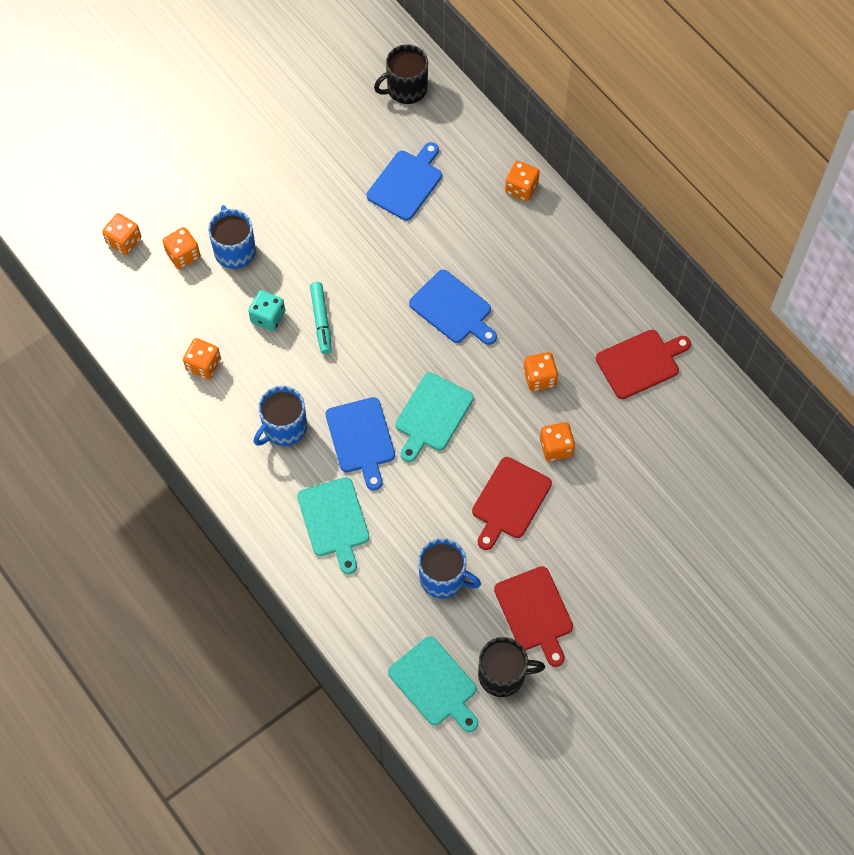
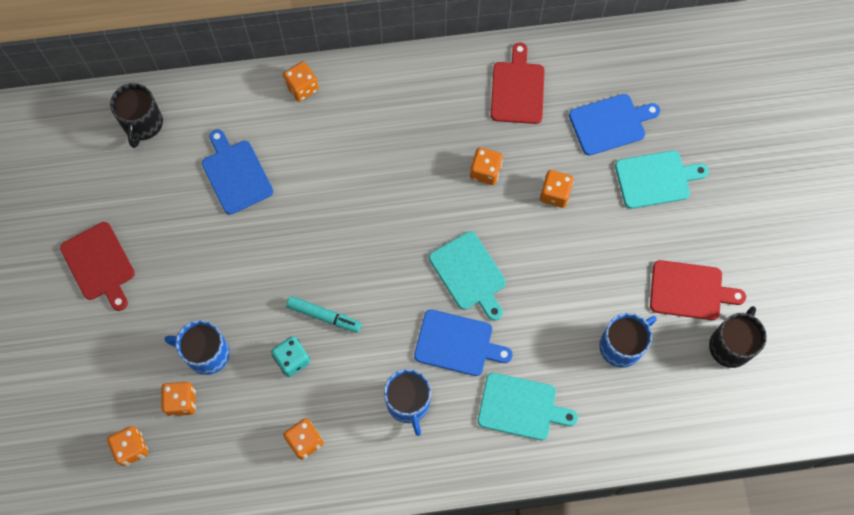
camera: 60 degrees left, 5 degrees up
(435, 684) = (712, 404): turquoise cutting board -> turquoise cutting board (656, 179)
(453, 309) = (381, 203): blue cutting board -> blue cutting board (610, 124)
(509, 501) = (582, 256): red cutting board -> red cutting board (99, 264)

